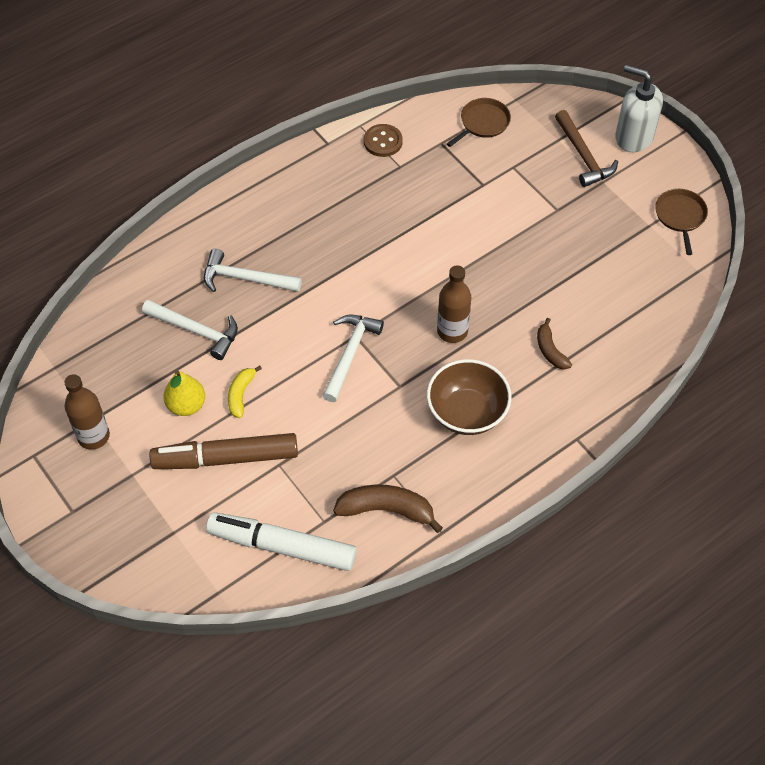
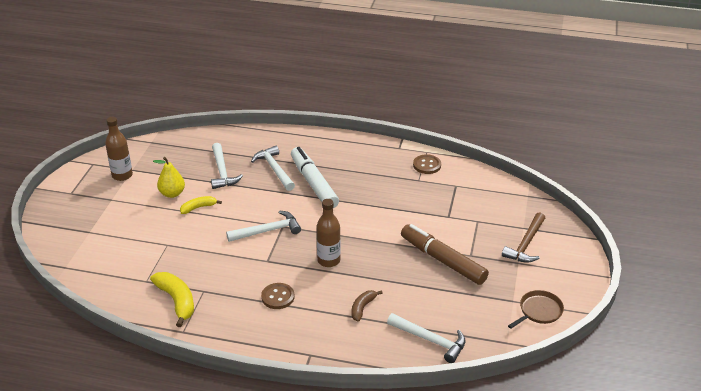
camera: 50 degrees right, 20 degrees down
(226, 458) = (152, 224): brown marker -> brown marker (443, 260)
(282, 546) = (115, 274): white marker -> white marker (314, 183)
(386, 510) = (177, 301): brown banana -> yellow banana
(467, 413) = (278, 297): brown bowl -> brown button
(483, 123) = (492, 193): brown pan -> none
(633, 136) = (571, 257): white soap dispenser -> none
(643, 326) = (430, 340): none -> white hammer

